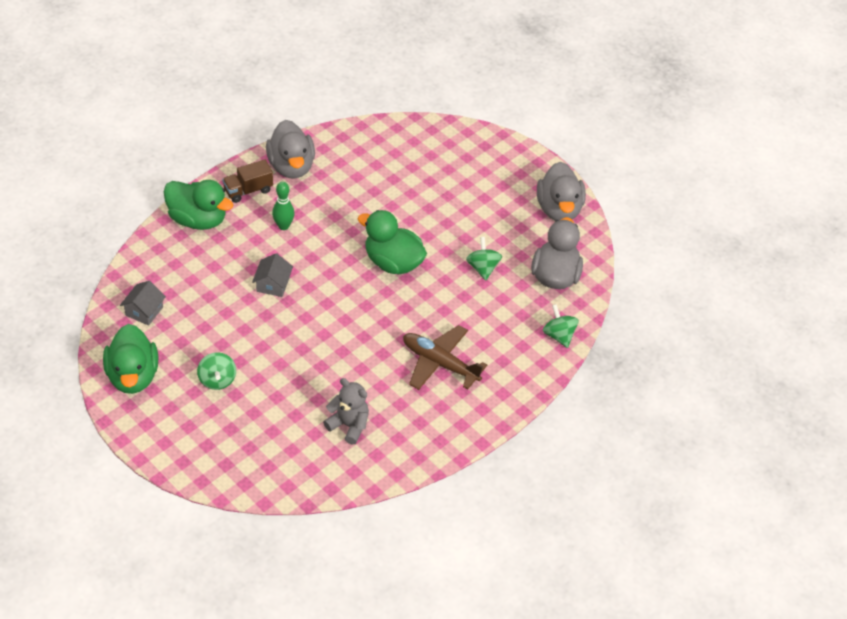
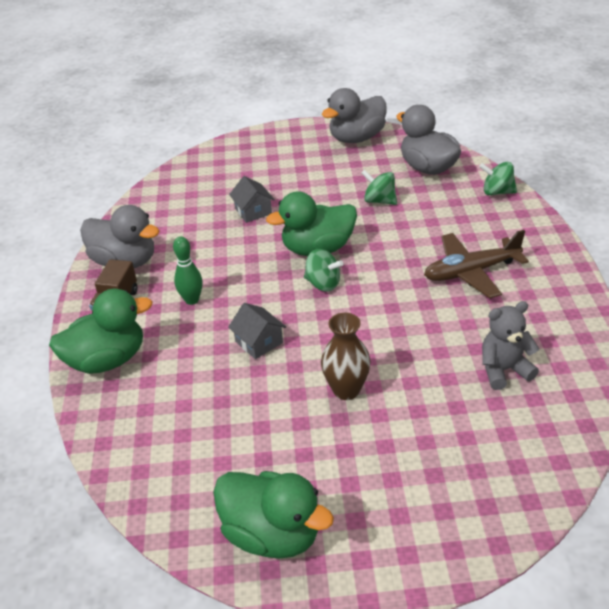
camera: 45 degrees left, 10 degrees down
(144, 311) = (183, 472): grey house -> grey house (253, 211)
(217, 380) = (350, 452): green spinning top -> green spinning top (323, 284)
(266, 352) = (346, 390): none -> brown vase
(559, 209) = (356, 138): grey duck -> grey duck turned 105 degrees clockwise

